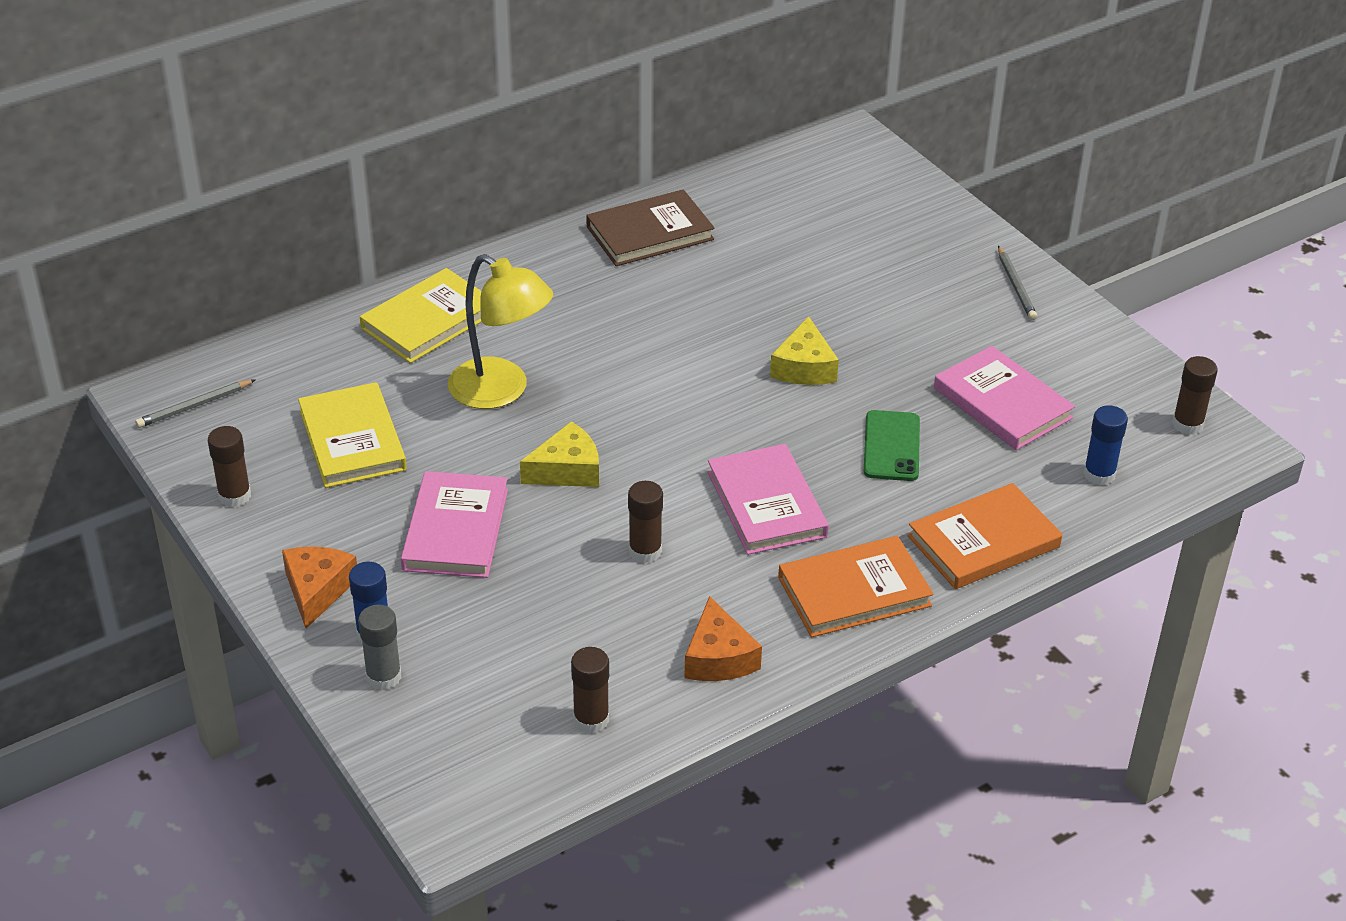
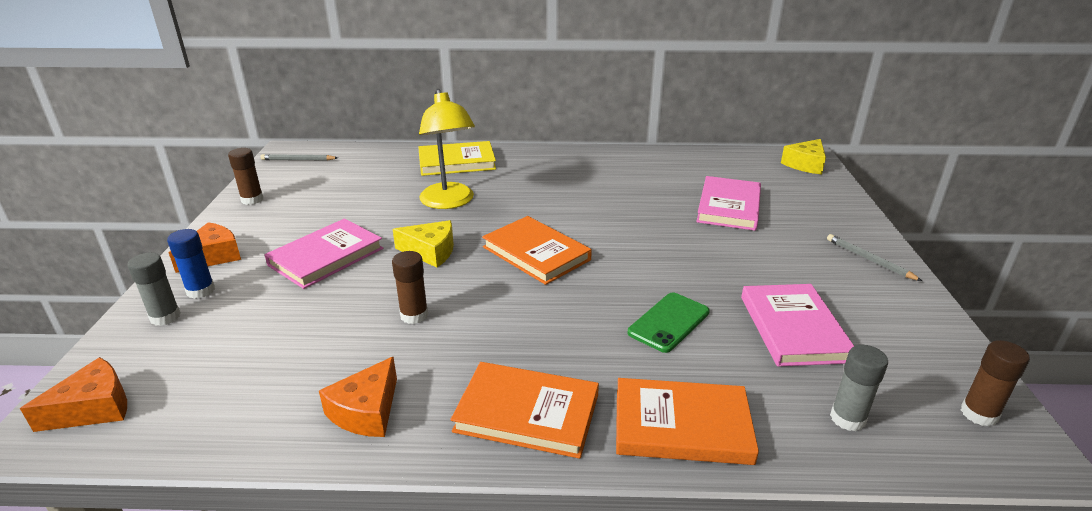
camera: 35 degrees right, 10 degrees down
(352, 440) = (343, 197): yellow book -> none
(464, 781) = (94, 408): none -> orange cheese
(591, 719) = (225, 409): brown glue stick -> none
(650, 233) = (627, 162): brown book -> none
(685, 421) = (536, 253): none -> orange book
(767, 504) = (532, 321): pink book -> pink book (729, 207)
(804, 367) = (652, 253): yellow cheese -> yellow cheese (805, 164)
(1016, 286) = (869, 259): grey pencil -> grey pencil turned 120 degrees clockwise
(1099, 474) = (847, 418): blue glue stick -> grey glue stick

